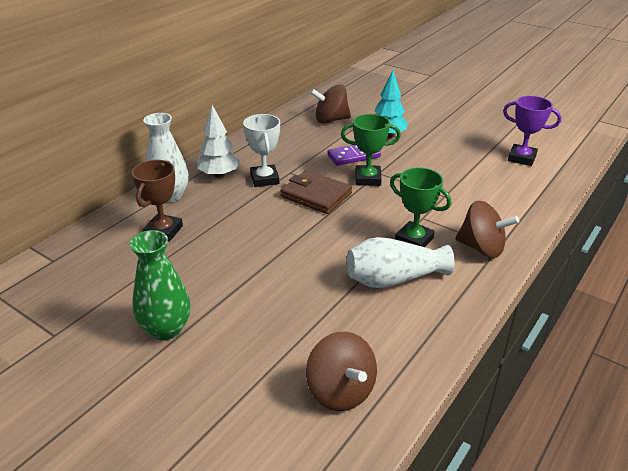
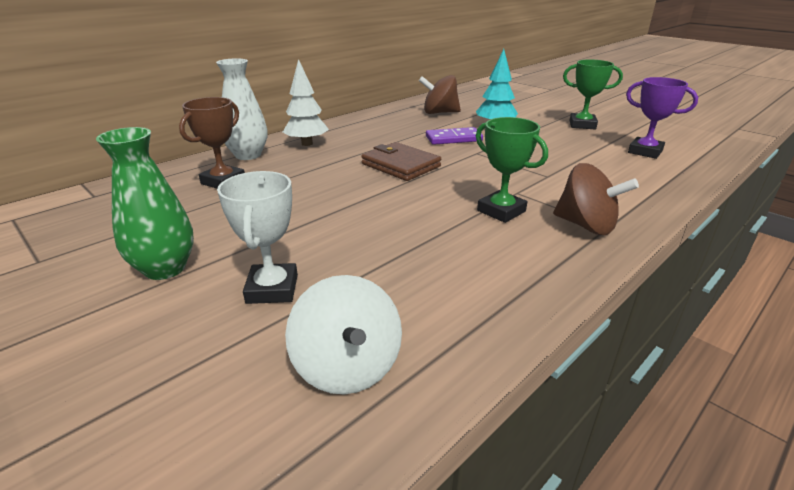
camera: 10 degrees right, 5 degrees down
(264, 179) = (352, 149): white trophy -> white trophy (272, 289)
(340, 391) = (347, 367): brown spinning top -> white spinning top
(368, 179) = (463, 156): green trophy -> green trophy (582, 125)
(394, 279) = (465, 246): white vase -> none

